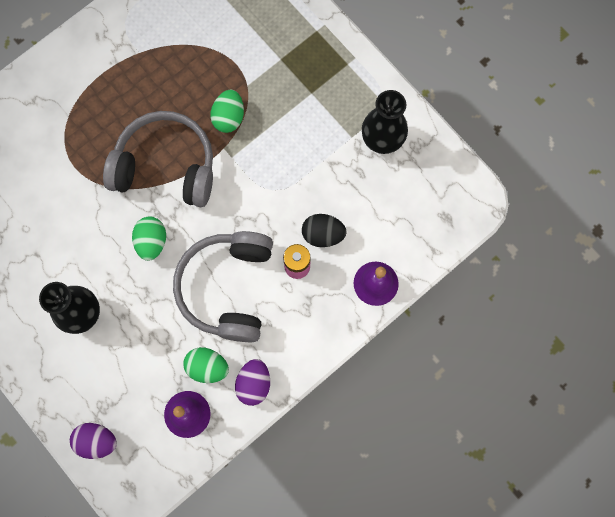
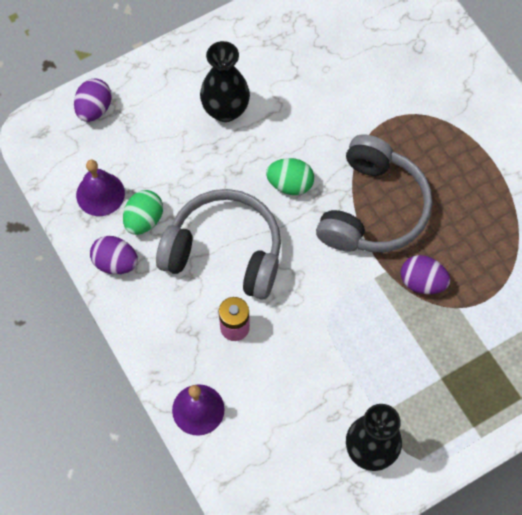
camera: 100 degrees right, 10 degrees down
(229, 117) = (422, 282): green egg -> purple egg
(323, 234) = (266, 361): black egg -> none

